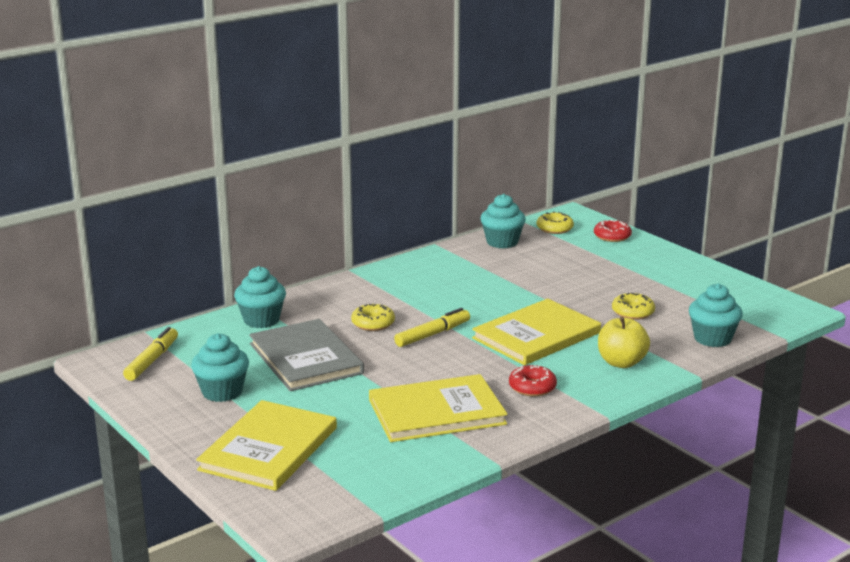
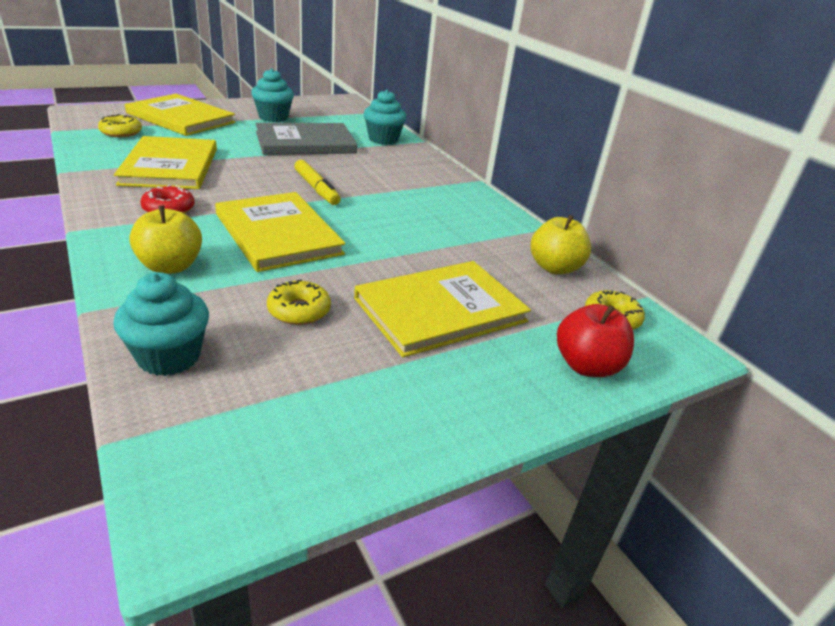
camera: 95 degrees right, 10 degrees up
(152, 360) = (336, 108): yellow marker -> none
(373, 323) = (355, 171): yellow donut -> yellow donut (121, 132)
(502, 242) = (554, 268): turquoise cupcake -> yellow apple
(591, 273) = (440, 310): none -> yellow book
(612, 236) = (586, 366): red donut -> red apple

